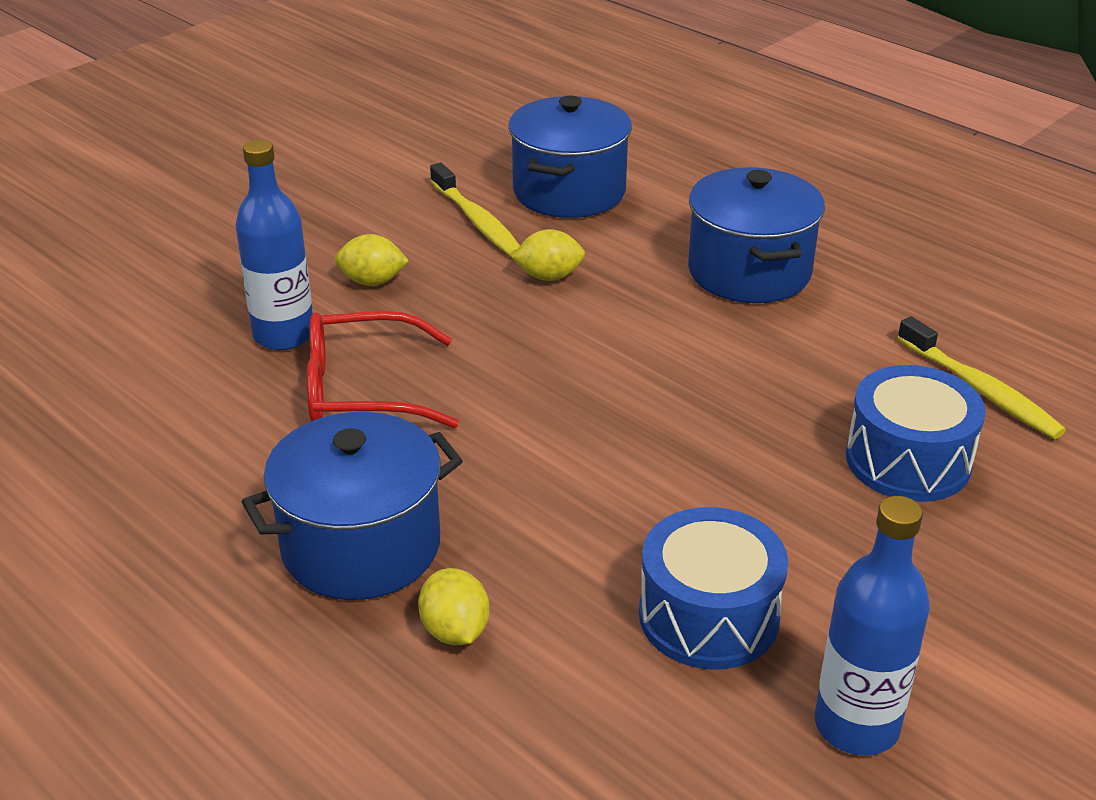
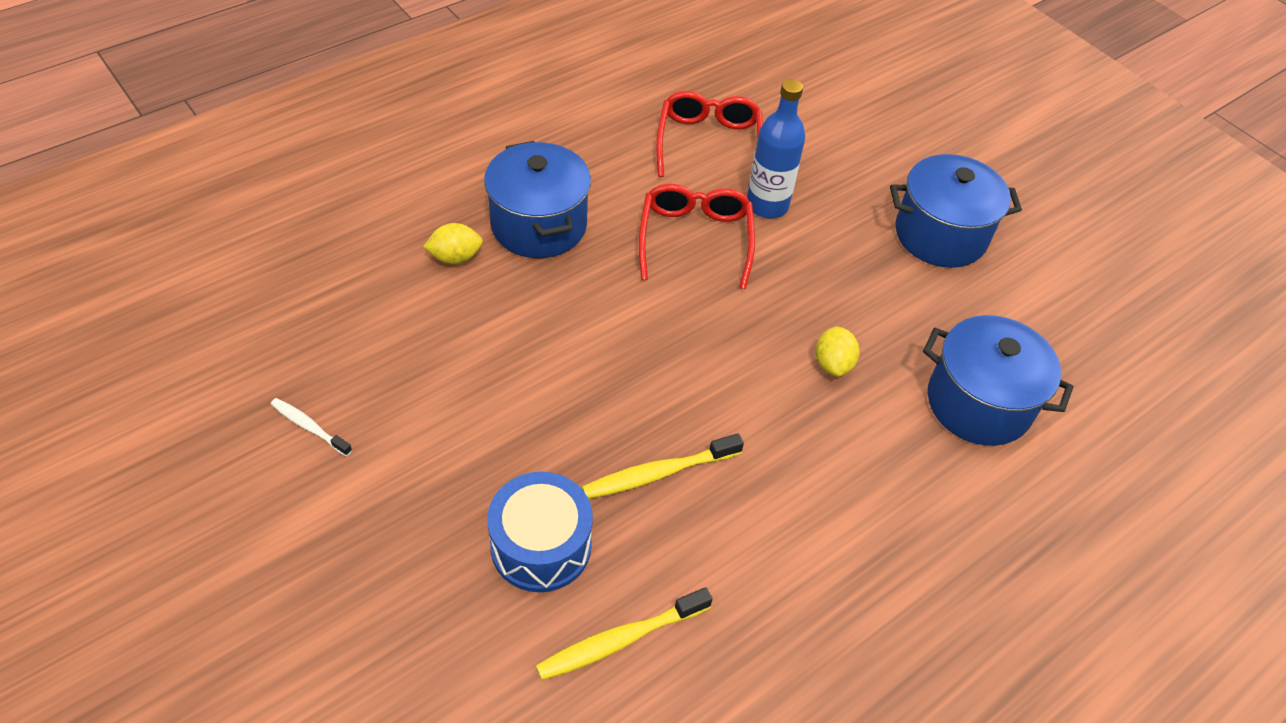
camera: 95 degrees right, 15 degrees up
(152, 394) = (708, 144): none -> red glasses
(372, 281) = (833, 256): yellow lemon -> none
(477, 221) = (924, 330): yellow toothbrush -> yellow toothbrush (658, 473)
(708, 616) = (424, 377): blue drum -> none
(749, 272) = (830, 511): blue pot -> blue pot (940, 235)
(856, 725) = (309, 427): blue bottle -> white toothbrush

